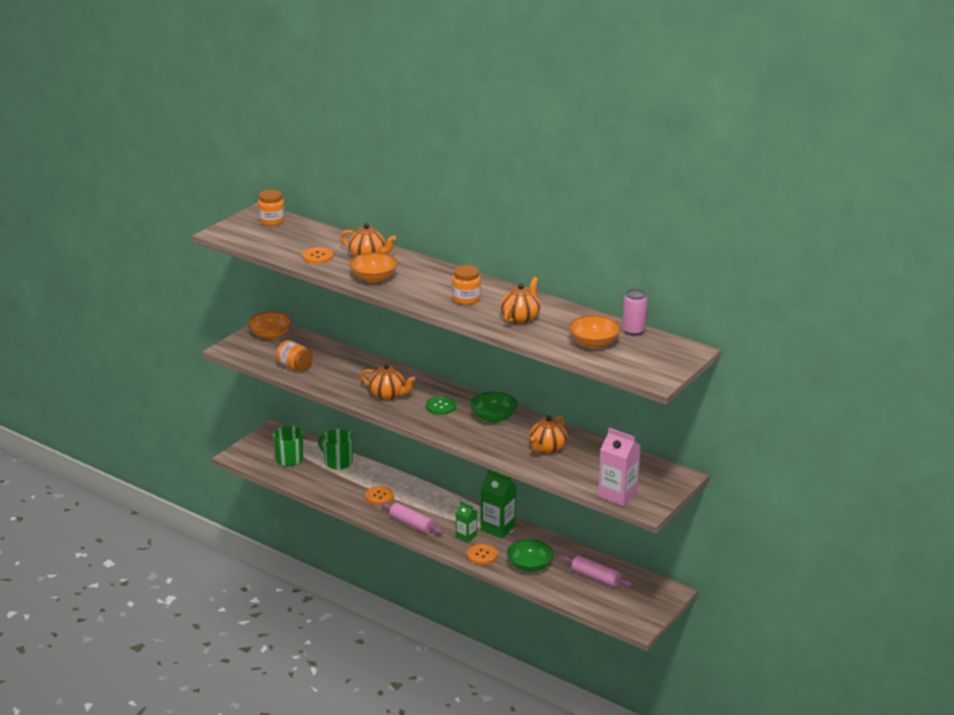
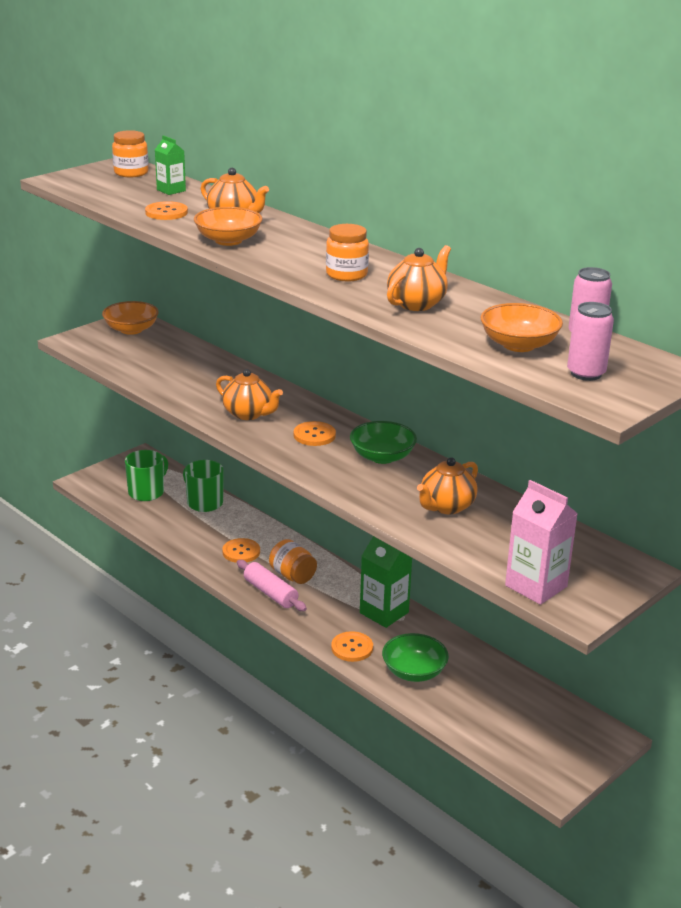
camera: 10 degrees right, 0 degrees up
(294, 367) = (142, 369): orange jar -> orange jar (292, 576)
(440, 406) = (314, 435): green button -> orange button
(466, 536) = (338, 618): green carton -> green carton (171, 190)
(595, 577) = (504, 701): pink rolling pin -> none
(639, 359) = (586, 373): none -> pink can

